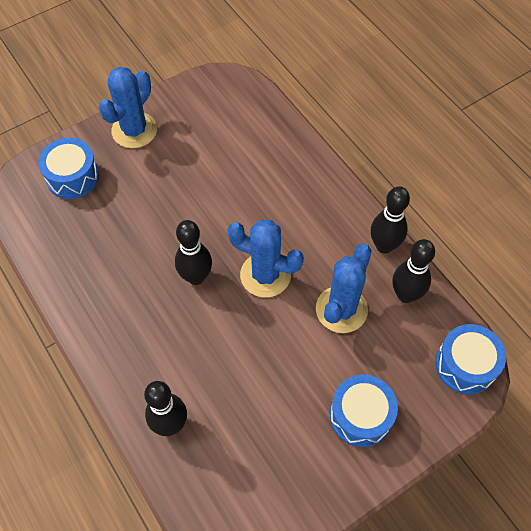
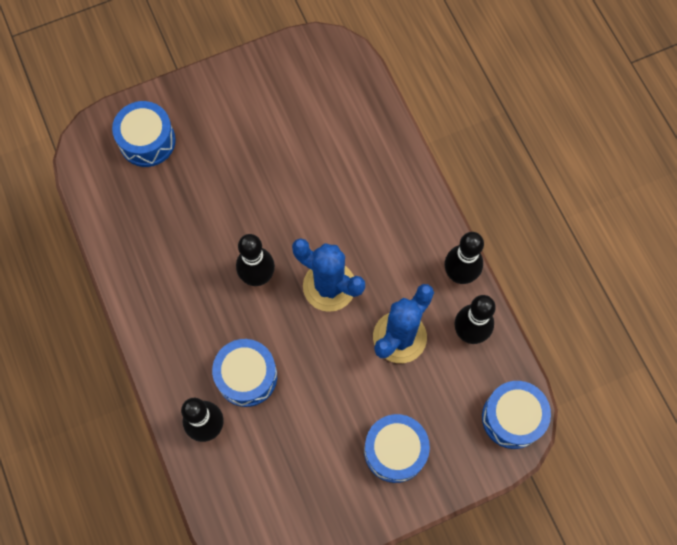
camera: 10 degrees right, 10 degrees up
(134, 130) = (220, 95): blue cactus -> none
(201, 370) = (246, 376): none -> blue drum

